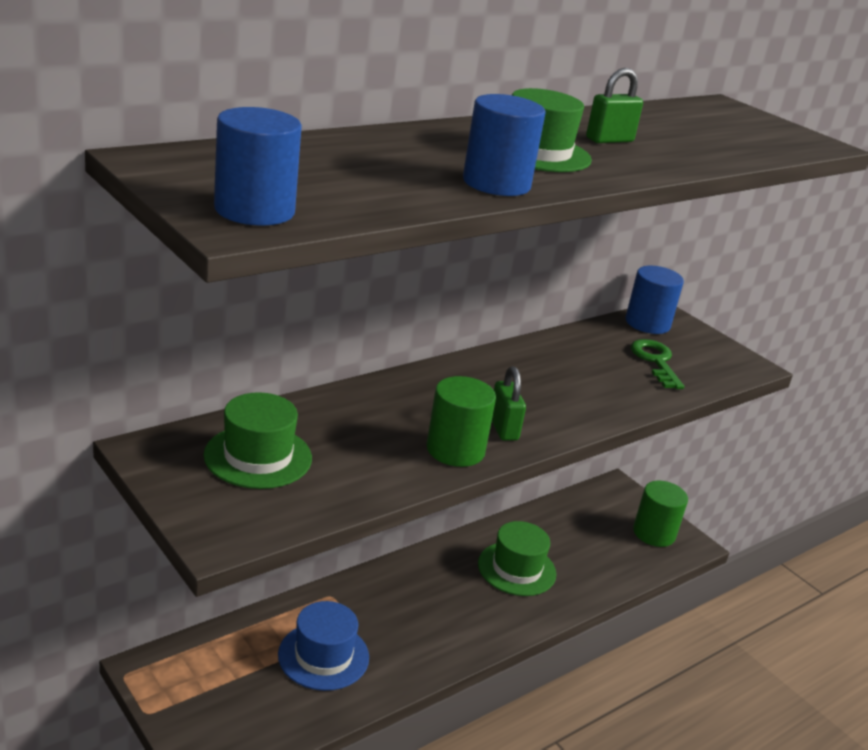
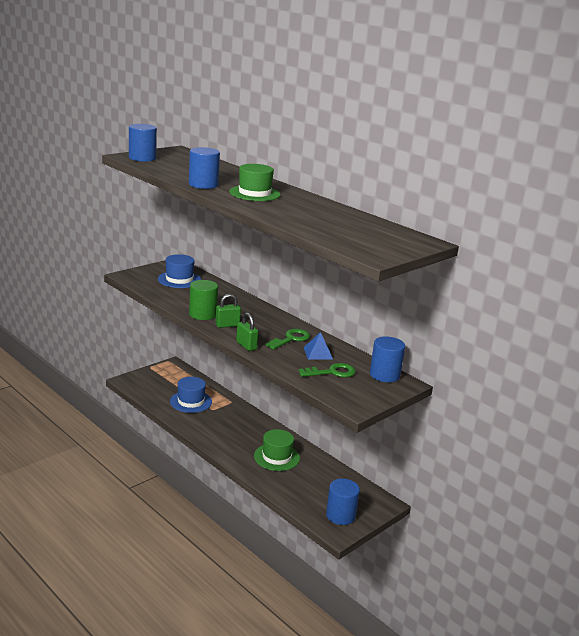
camera: 85 degrees right, 5 degrees down
(258, 457) = (179, 279): green hat -> blue hat
(548, 373) = (291, 339): none -> green key
(594, 360) = (318, 353): none -> blue pyramid
(609, 140) = (296, 207): green padlock -> green padlock (246, 346)
(654, 533) = (340, 515): green cylinder -> blue cylinder

